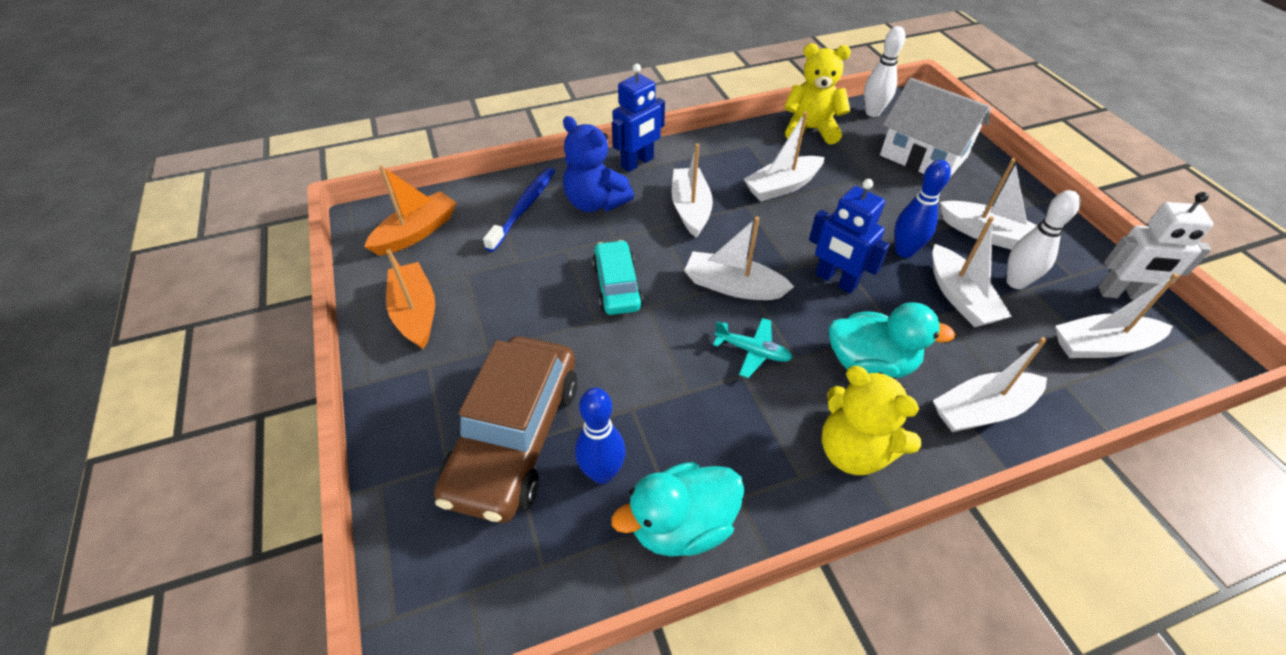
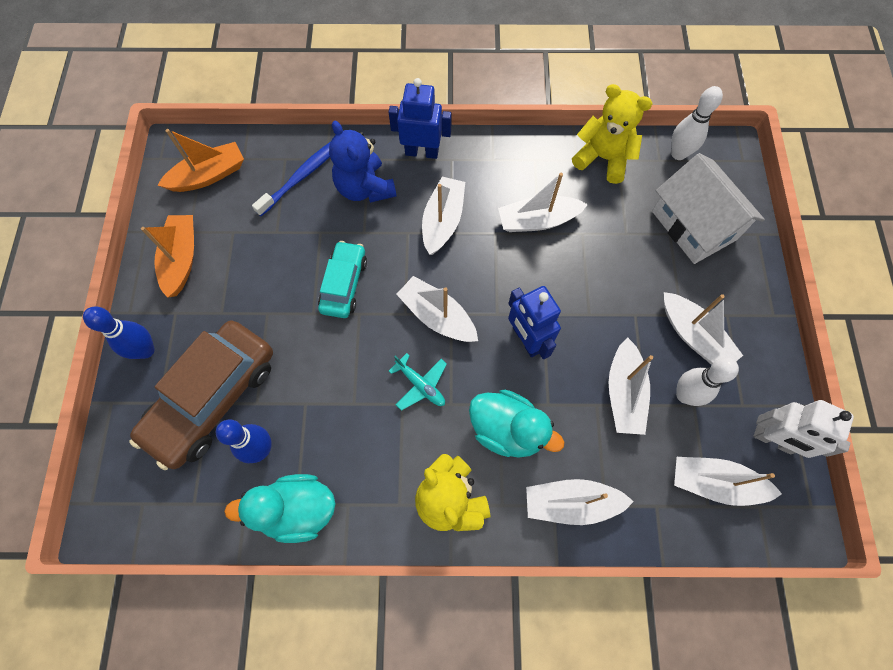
camera: 20 degrees right, 20 degrees up
(637, 163) = (422, 152): blue robot -> blue robot turned 150 degrees counterclockwise
(904, 251) = (605, 329): blue bowling pin -> blue bowling pin (146, 350)

